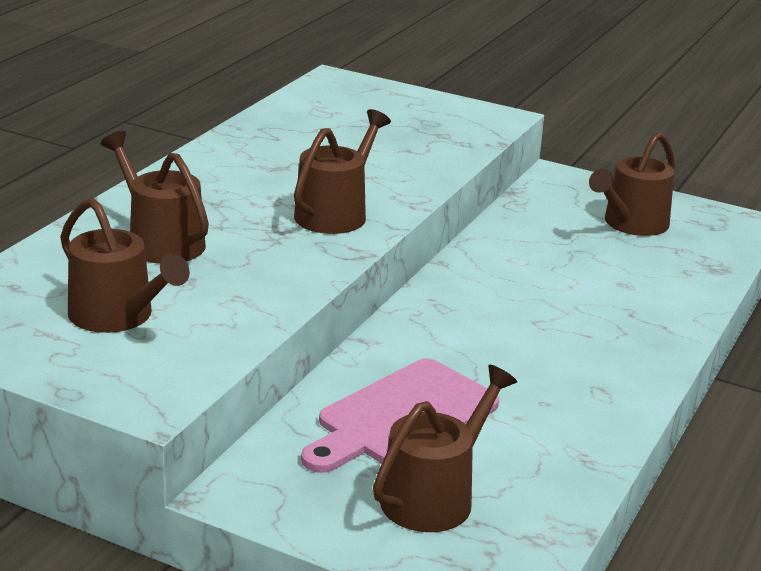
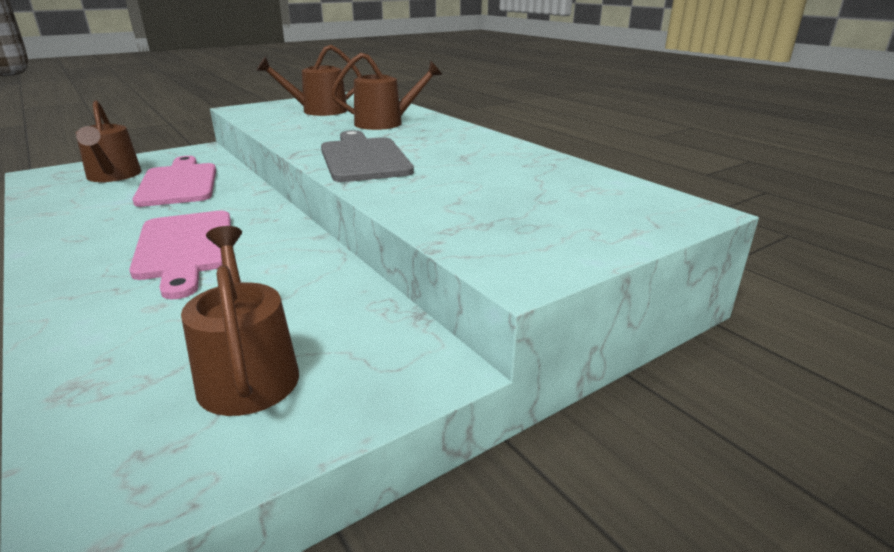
camera: 120 degrees right, 0 degrees up
(335, 213) = (363, 158): brown watering can -> grey cutting board
(541, 317) = (185, 248): none -> pink cutting board

